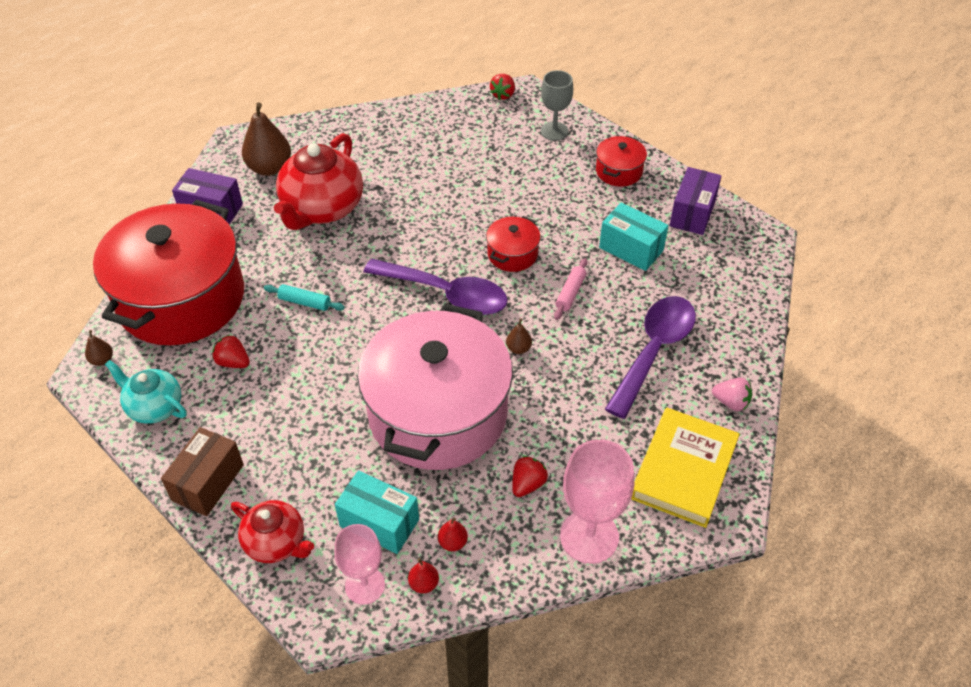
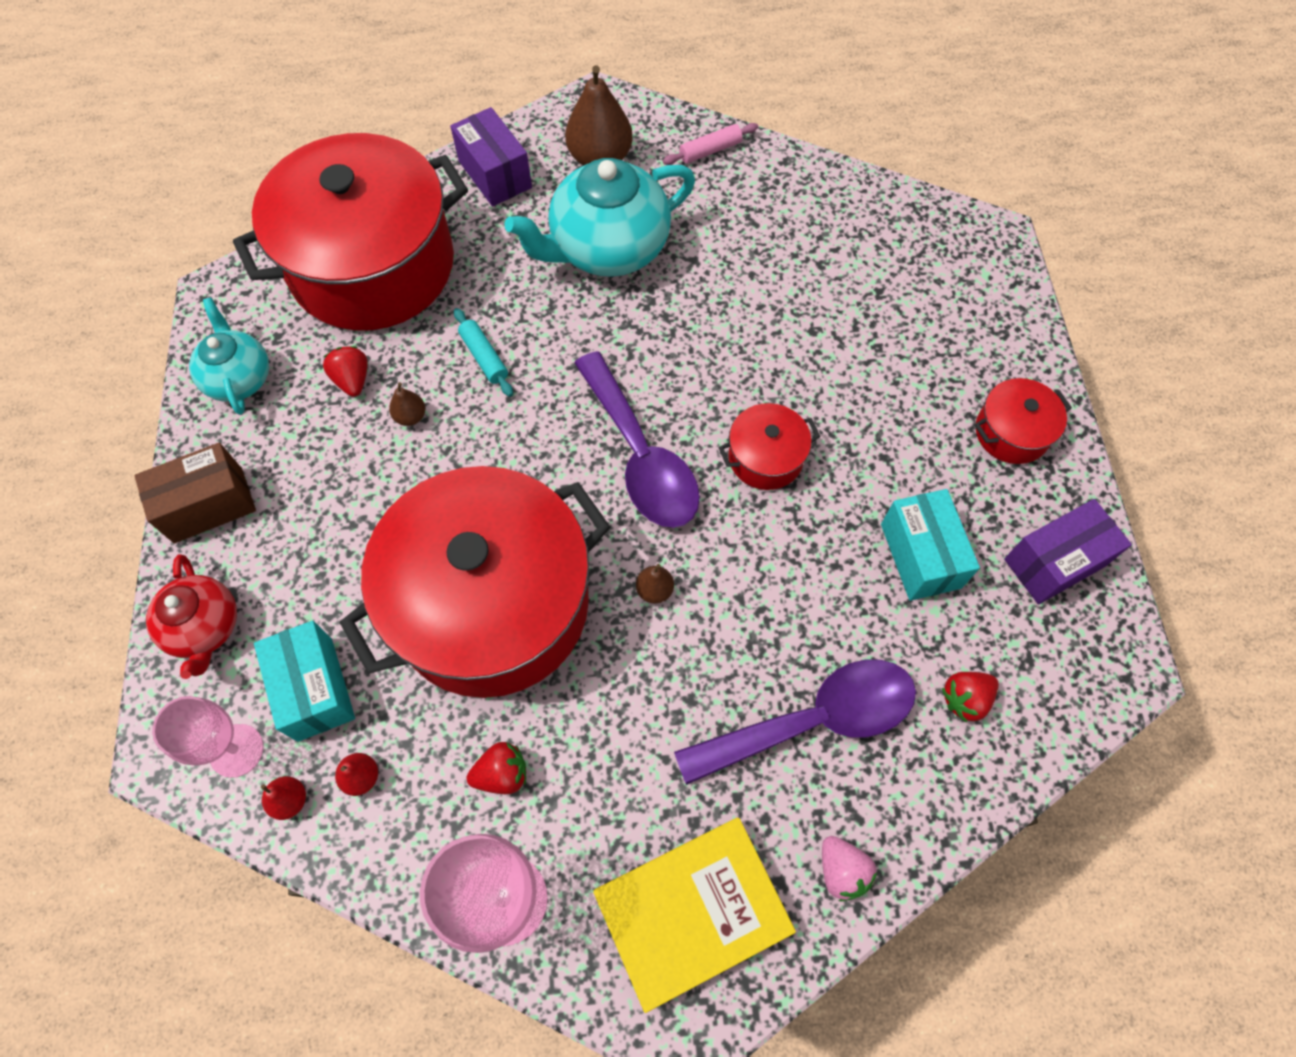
camera: 40 degrees right, 15 degrees up
(102, 360) = (242, 287): brown pear -> brown pear (411, 416)
(322, 209) = (607, 248): red teapot -> turquoise teapot
(437, 413) = (491, 604): pink pot -> red pot
(503, 95) = (961, 224): red strawberry -> red strawberry (965, 699)
(554, 131) = (980, 318): grey goblet -> none
(570, 293) = (785, 561): pink rolling pin -> pink rolling pin (710, 150)

